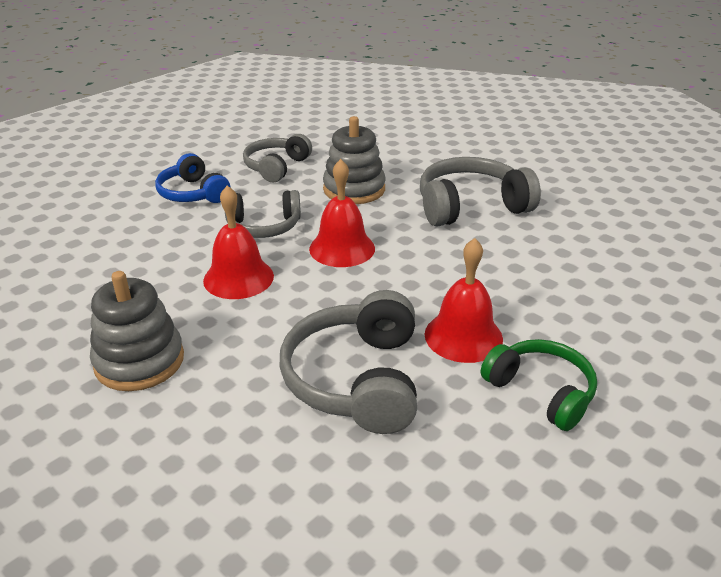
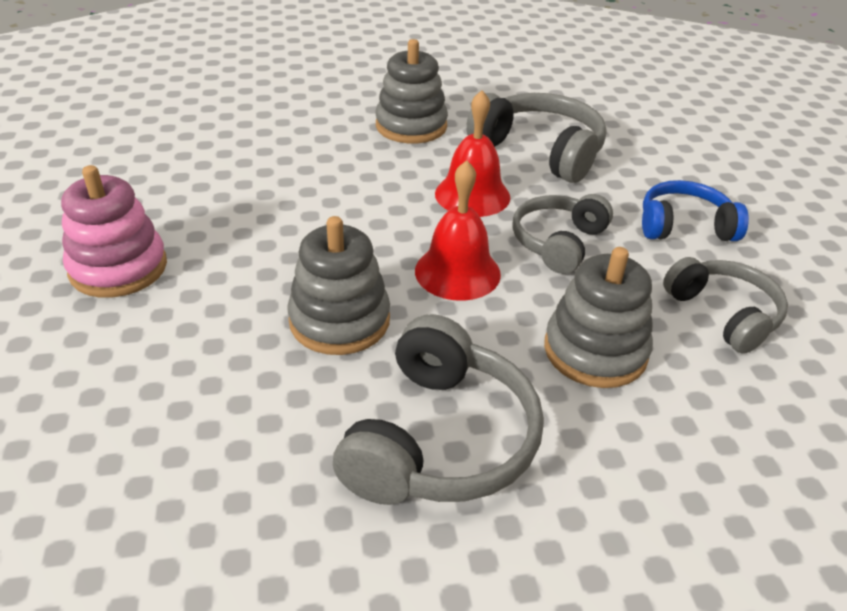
camera: 125 degrees right, 5 degrees up
(356, 379) = (268, 194): grey headphones -> grey headphones (540, 151)
(442, 267) = (339, 320): none -> grey stacking toy
(463, 336) = (231, 269): red bell -> none
(541, 392) = (118, 268): green headphones -> pink stacking toy

